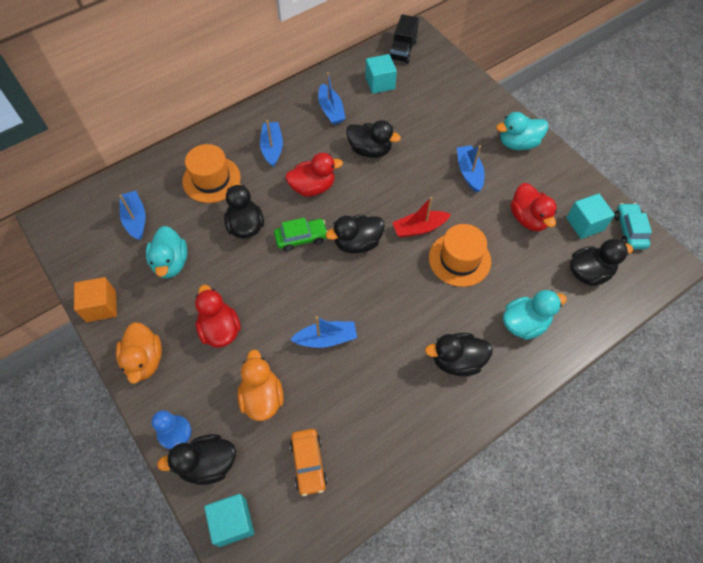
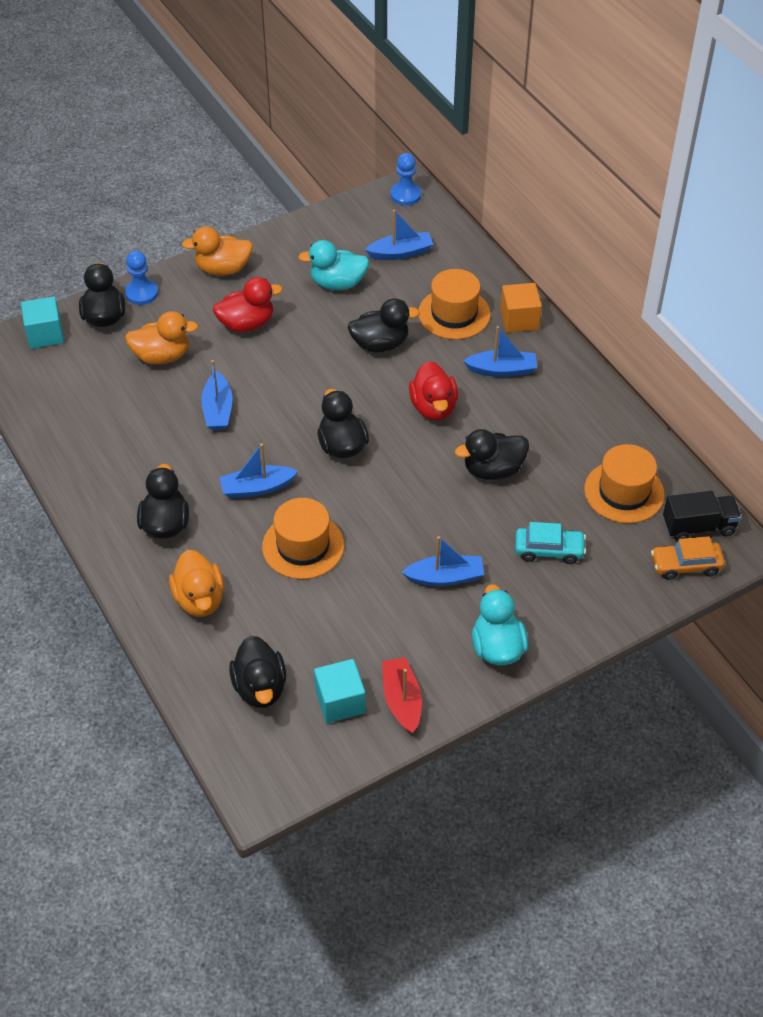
camera: 95 degrees right, 10 degrees down
(59, 221) = (405, 195): none -> blue pawn
(101, 306) = (291, 234): orange cube -> orange cube (519, 319)
(301, 238) = (356, 393): green car -> none
(308, 463) = (84, 389): orange car -> orange car (686, 565)
(331, 110) = (569, 432): blue boat -> blue boat (257, 488)
(370, 150) = (493, 470): black duck -> black duck turned 45 degrees clockwise
(380, 83) = (624, 492): turquoise cube -> orange hat
(403, 50) = (698, 527): black truck -> black truck turned 150 degrees clockwise
(419, 228) = (356, 510): red boat -> red boat (402, 700)
(524, 323) = (199, 599): turquoise duck -> orange duck
(528, 218) = (358, 634): red duck -> none
(629, 230) = (321, 757): turquoise car -> turquoise car (549, 550)

